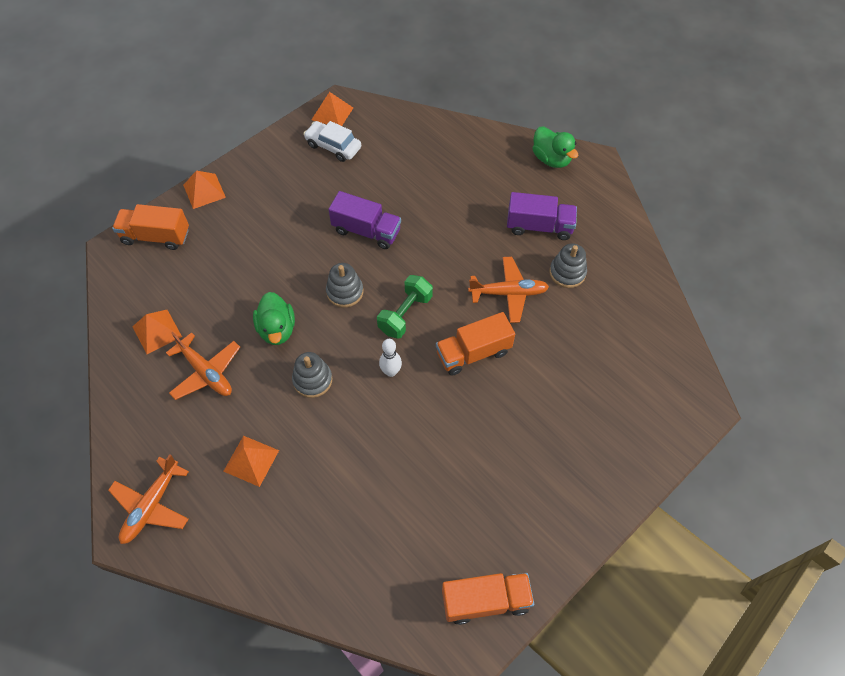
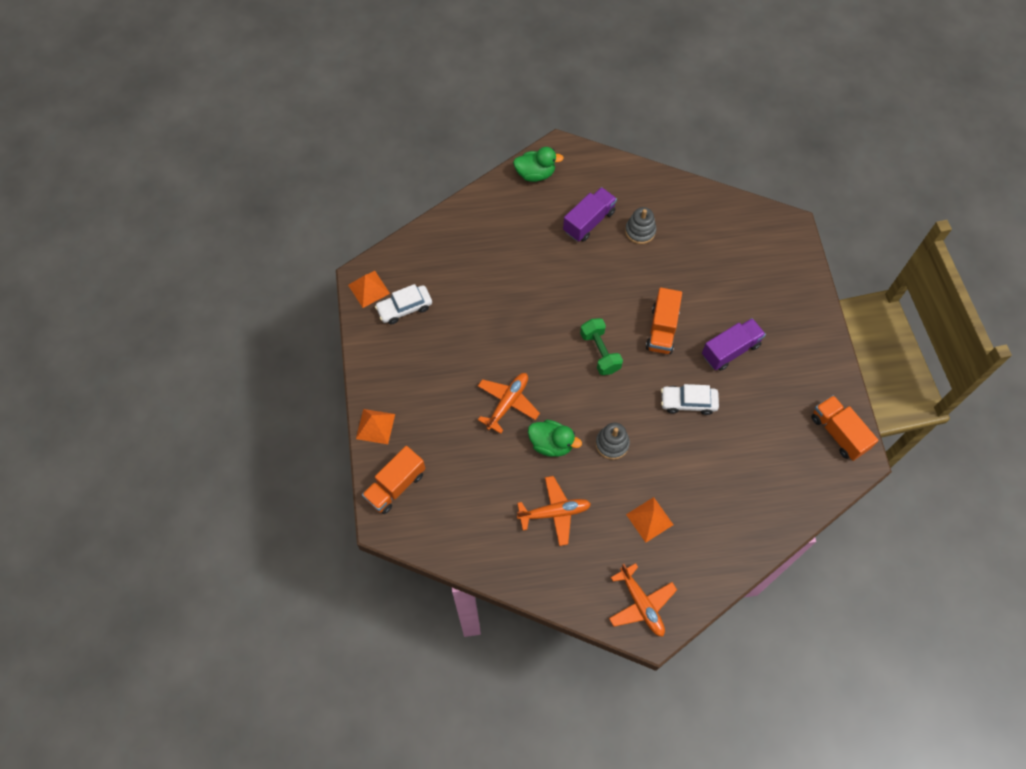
camera: 55 degrees left, 5 degrees up
(157, 331) = (491, 529): orange pyramid -> none
(345, 292) = (551, 380): grey stacking toy -> none
(366, 231) = (507, 333): purple truck -> purple truck (730, 350)
(391, 372) = (640, 389): white bowling pin -> none
(408, 423) = (688, 402): none -> white car
(485, 600) = (838, 433): orange truck -> orange truck turned 60 degrees counterclockwise
(509, 293) = (630, 277): orange plane -> orange plane (508, 403)

